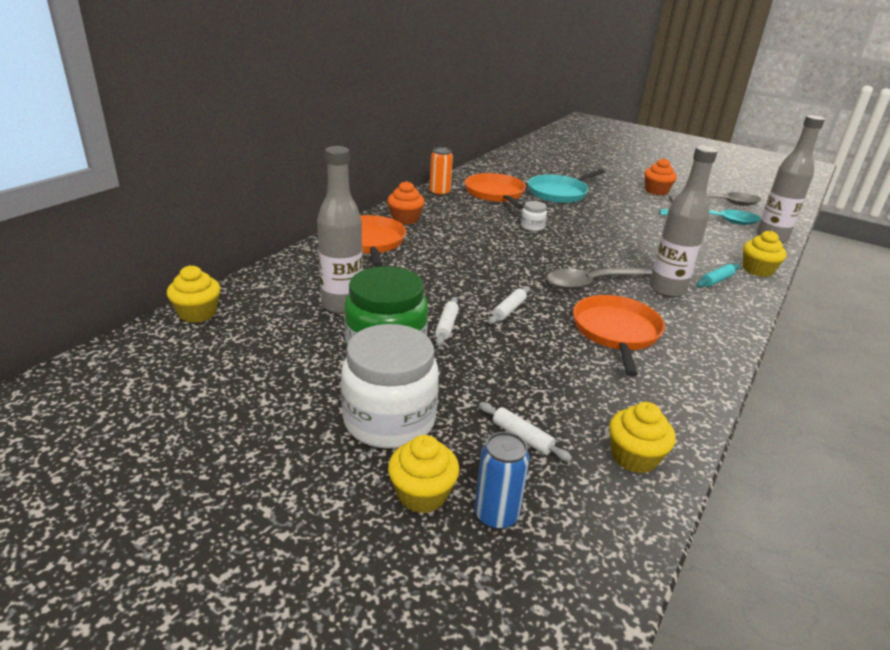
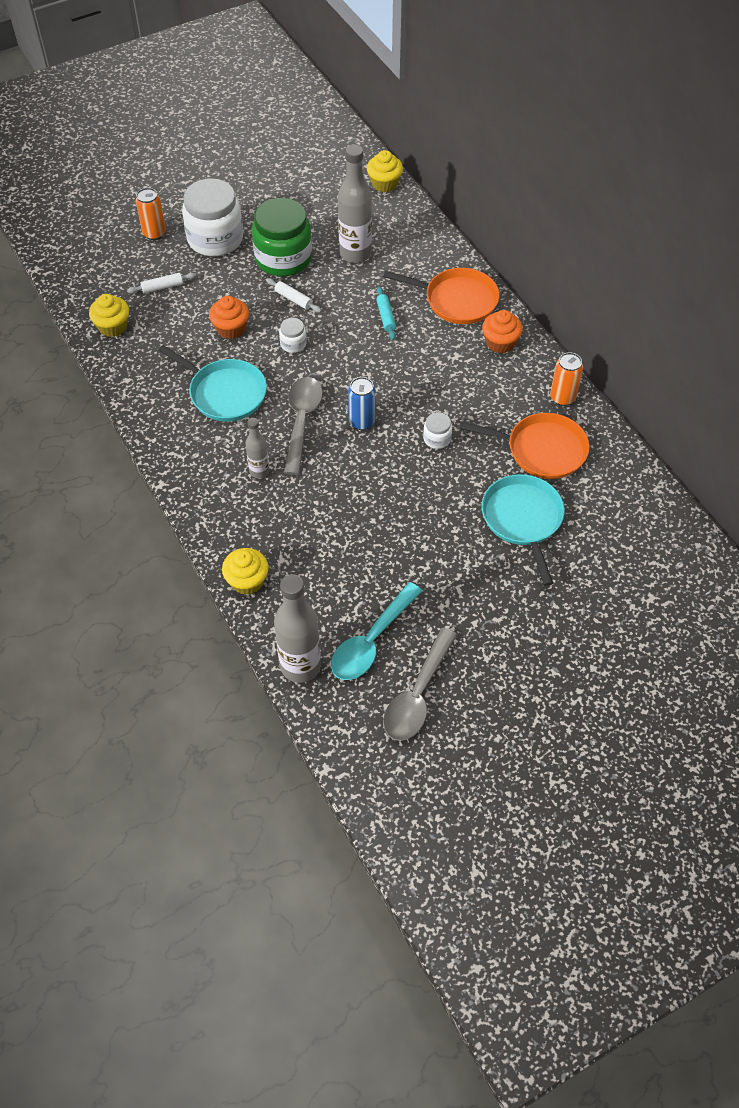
camera: 120 degrees right, 25 degrees up
(422, 494) = (154, 233): yellow cupcake -> orange can
(496, 515) = (122, 253): blue can -> blue can (362, 422)
(509, 310) = (293, 344): white rolling pin -> white jar
(616, 332) = (224, 393): orange pan -> turquoise pan
(656, 191) = (489, 643): orange cupcake -> orange cupcake (231, 328)
(667, 290) = (259, 471): grey bottle -> grey bottle, size x0.55
(716, 280) = (250, 525): turquoise rolling pin -> turquoise rolling pin (386, 317)

